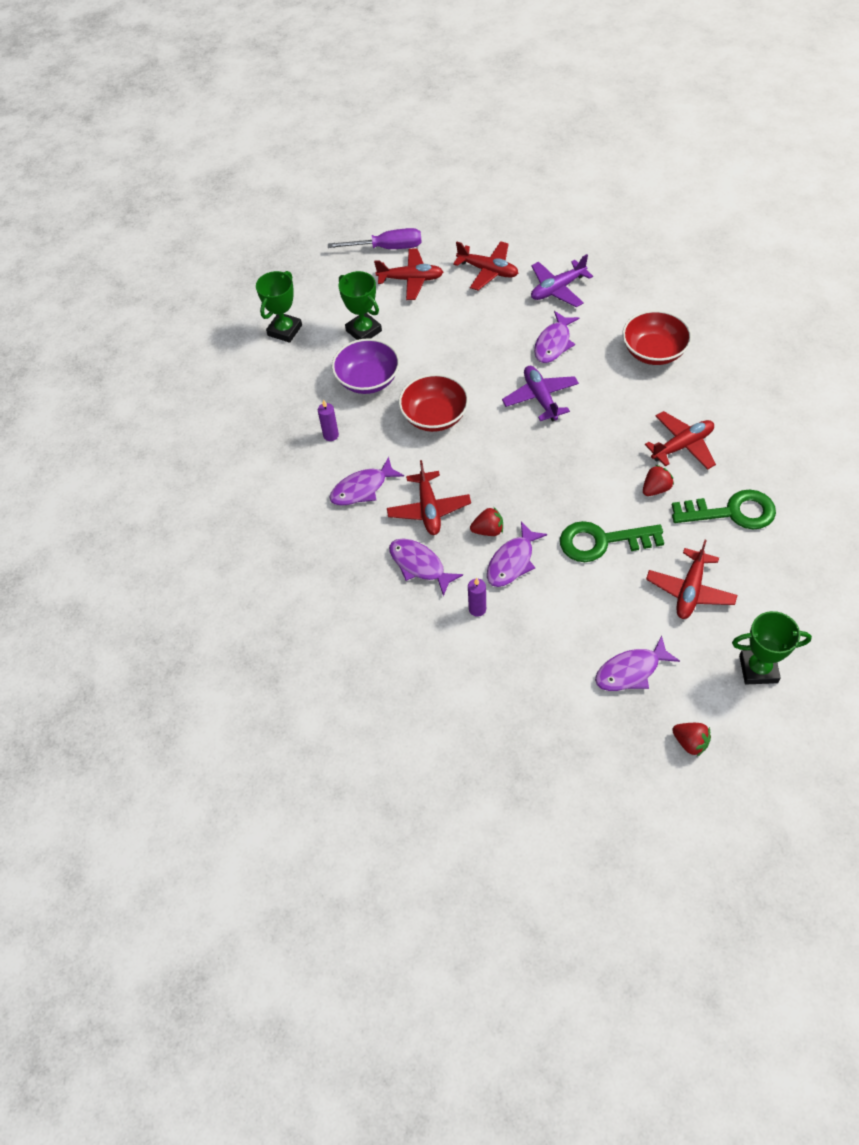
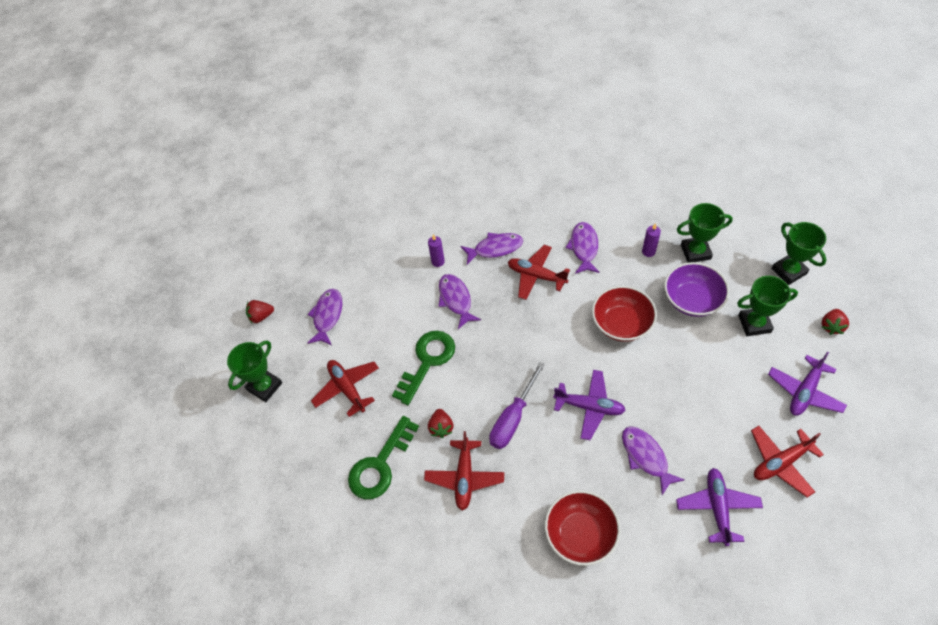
camera: 125 degrees right, 0 degrees up
(306, 401) = (695, 252): none -> green trophy
(387, 248) = (864, 396): purple screwdriver -> purple screwdriver (513, 418)
(411, 279) = (804, 392): red plane -> purple plane
(488, 530) = (491, 300): red strawberry -> red strawberry (831, 326)

